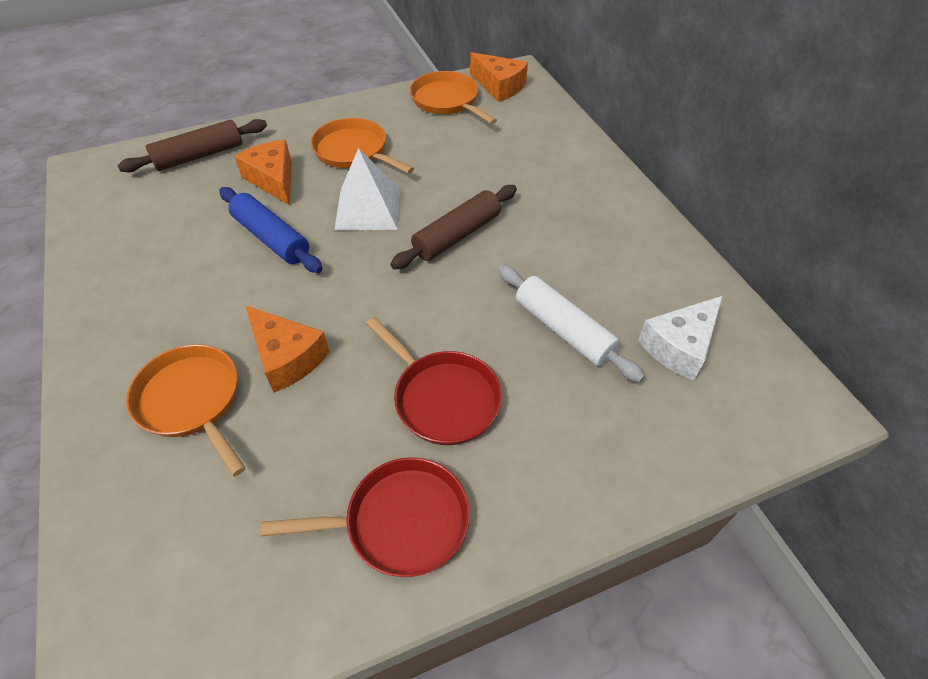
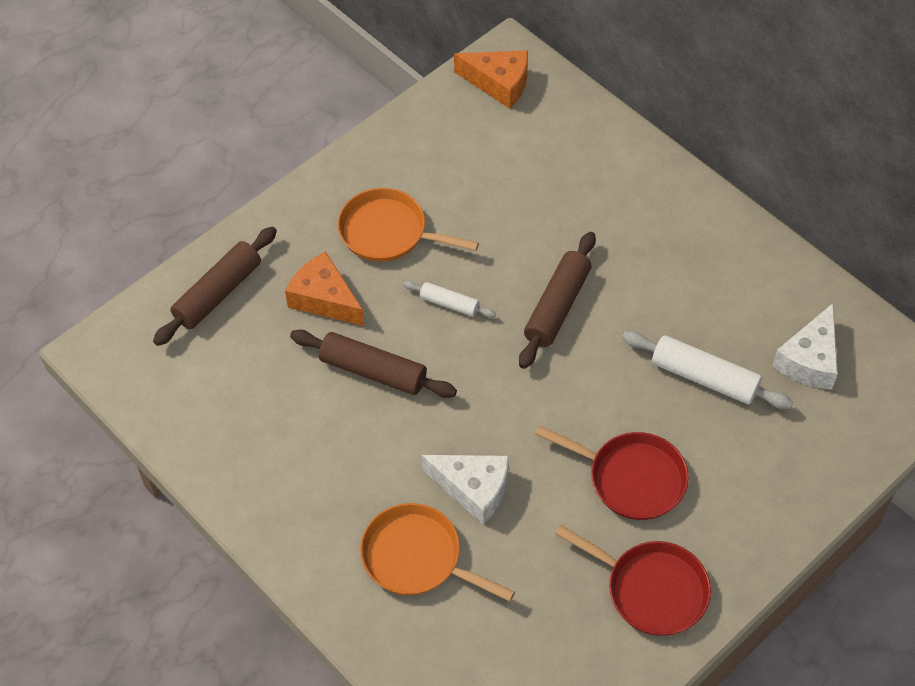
camera: 20 degrees left, 5 degrees up
(271, 238) = (373, 371): blue rolling pin -> brown rolling pin
(287, 357) = (473, 489): orange cheese -> white cheese
(368, 209) = (449, 304): white pyramid -> white rolling pin
(400, 522) = (651, 589): red pan -> red pan turned 60 degrees clockwise
(447, 101) = (451, 125): orange pan -> none

